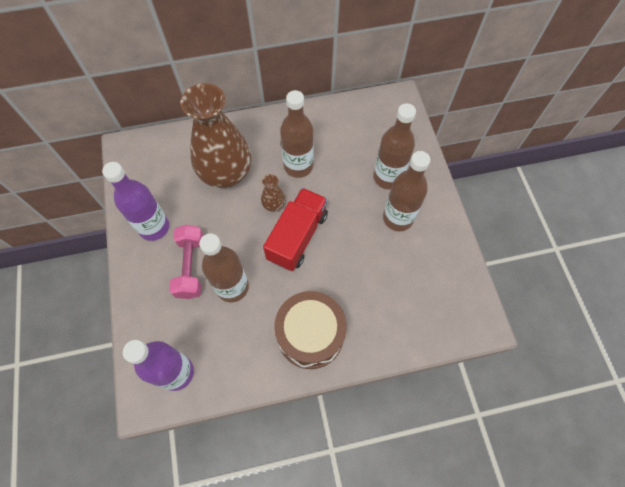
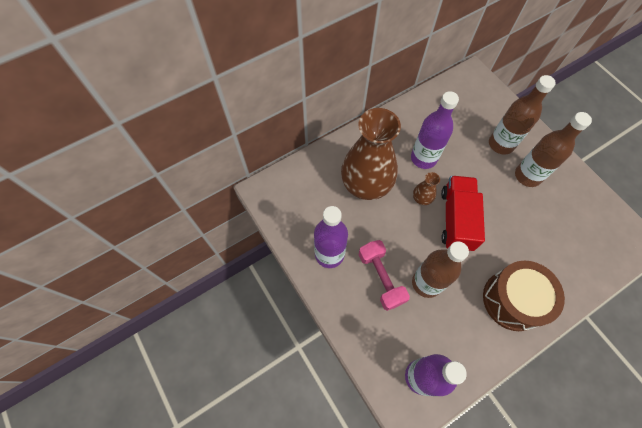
camera: 20 degrees left, 0 degrees up
(298, 166) = (423, 158): brown bottle -> purple bottle

